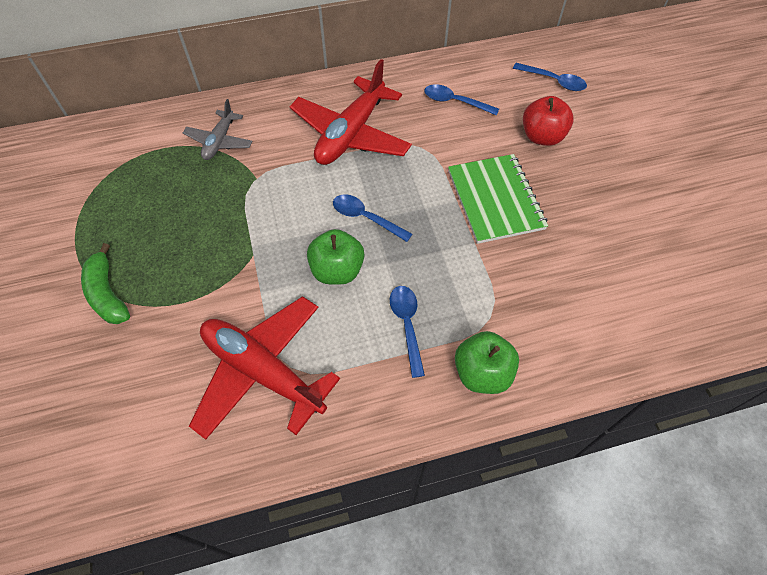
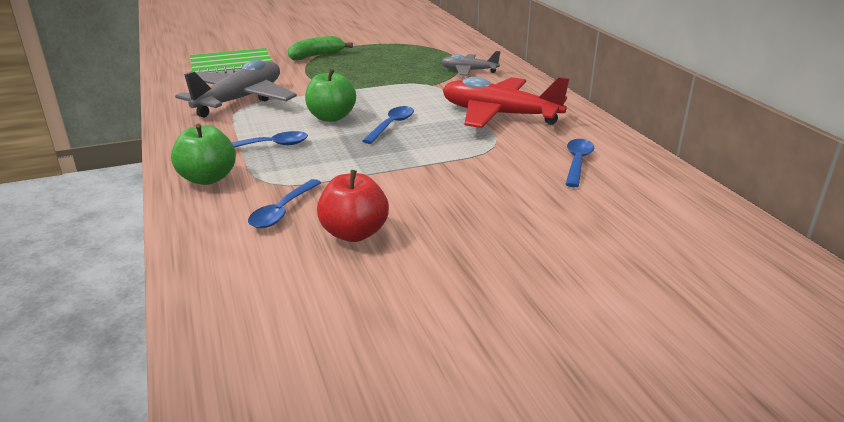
camera: 85 degrees right, 30 degrees down
(263, 371) = (240, 100): red plane -> grey plane
(495, 200) = (426, 185): green notebook -> green notebook (231, 65)
(542, 137) = (543, 217): red apple -> red apple (354, 233)
(553, 81) = (666, 229): blue spoon -> blue spoon (283, 211)

